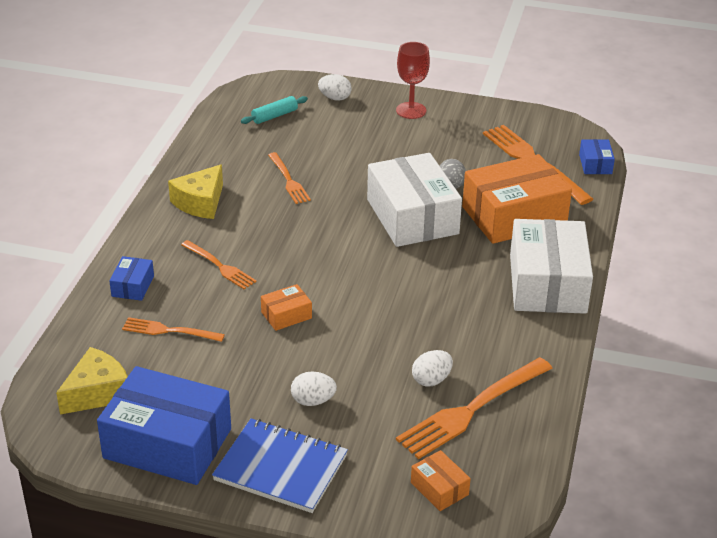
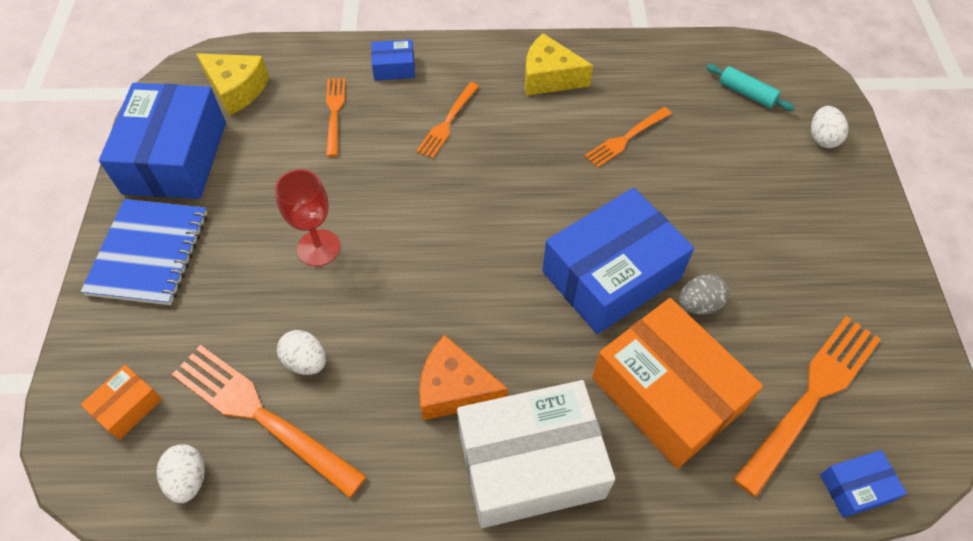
camera: 75 degrees right, 20 degrees up
(286, 315) = (384, 198): orange box -> none
(313, 401) = (251, 256): white egg -> white egg (188, 479)
(411, 110) = (847, 222): red goblet -> red goblet (318, 248)
(412, 216) = (611, 275): white box -> blue box
(481, 307) = (455, 389): none -> orange cheese

